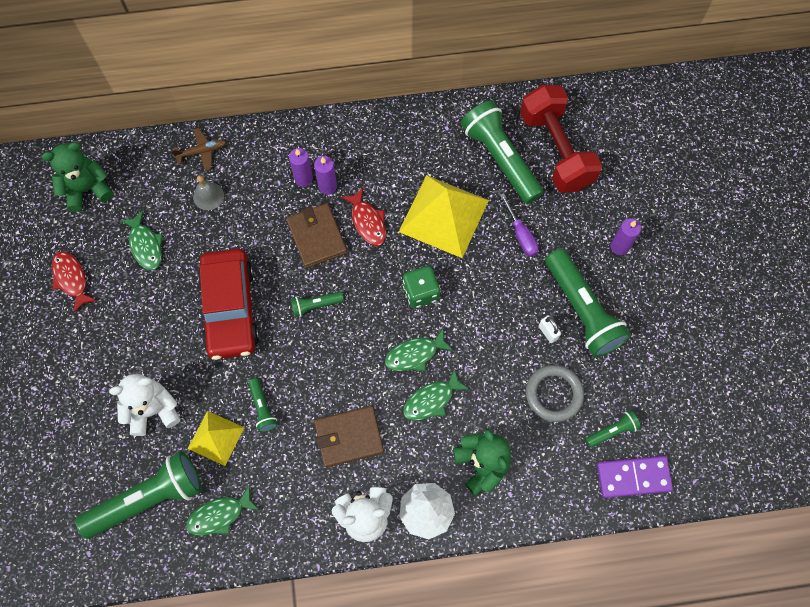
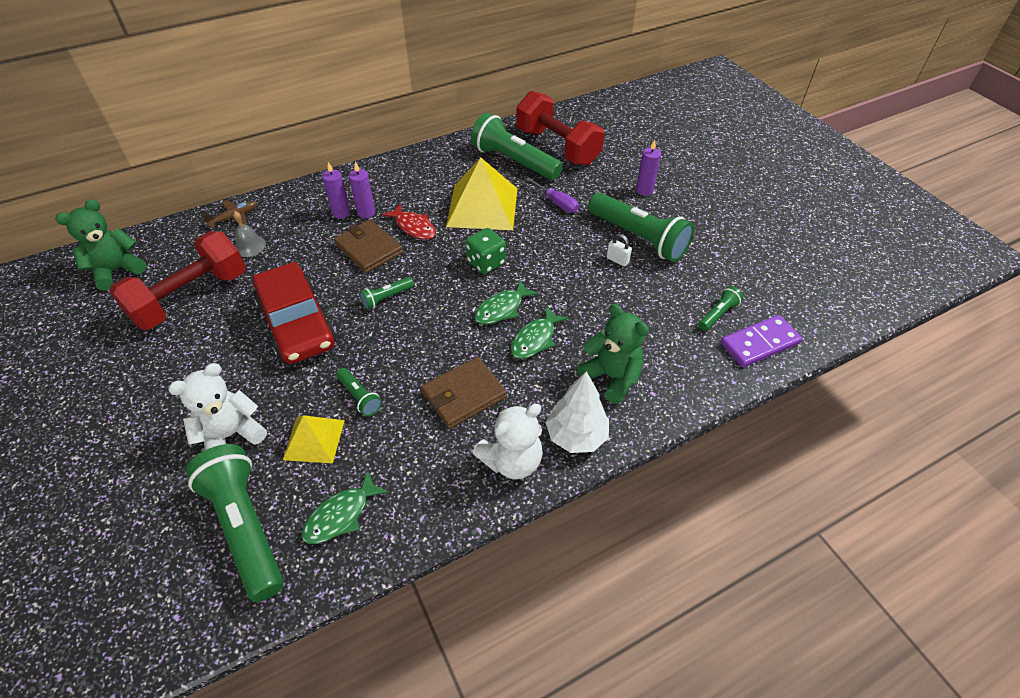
camera: 20 degrees left, 20 degrees down
(71, 279) = (110, 345): red fish -> none
(145, 245) = (191, 297): green fish -> red dumbbell
(148, 498) = (245, 526): green flashlight -> green flashlight turned 75 degrees counterclockwise
(554, 394) = (648, 302): grey ring -> none

